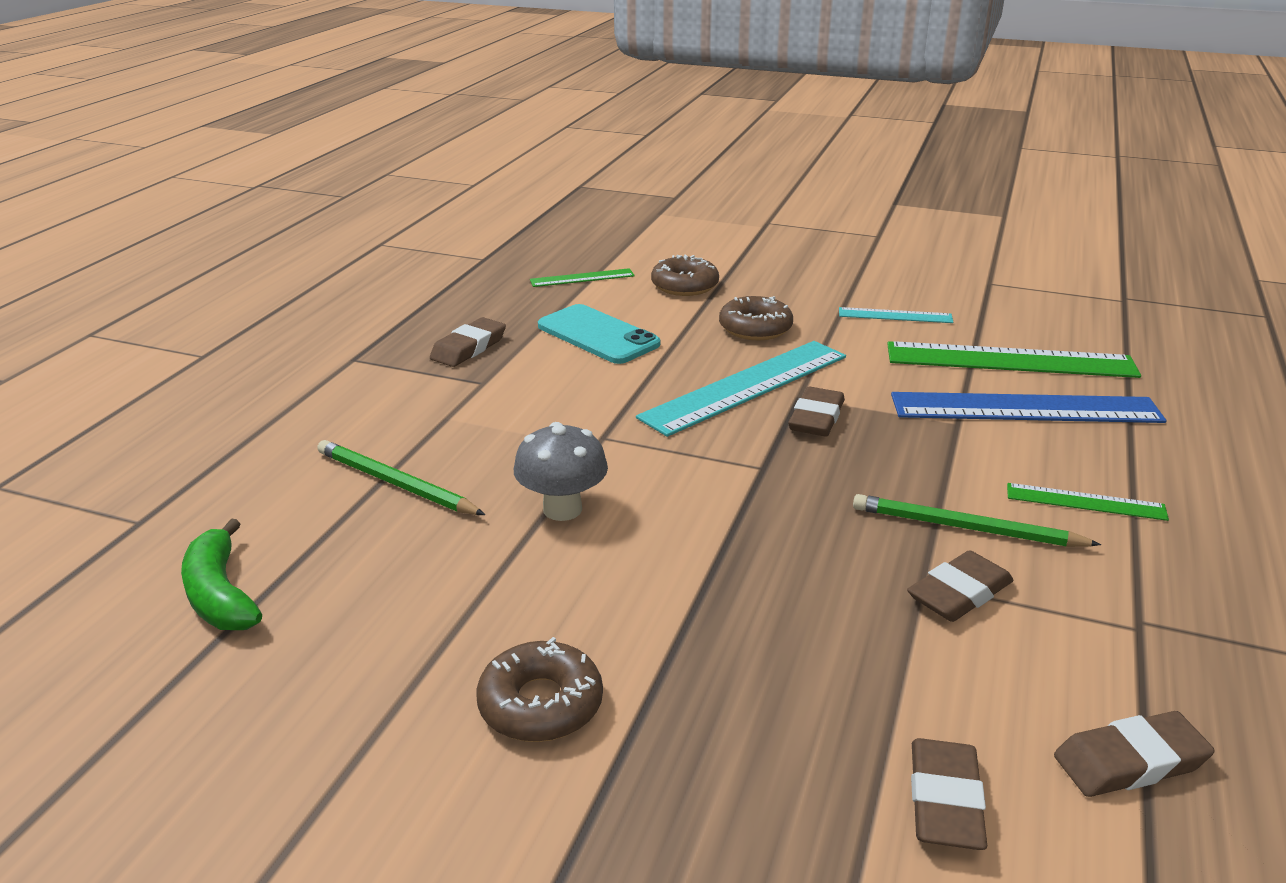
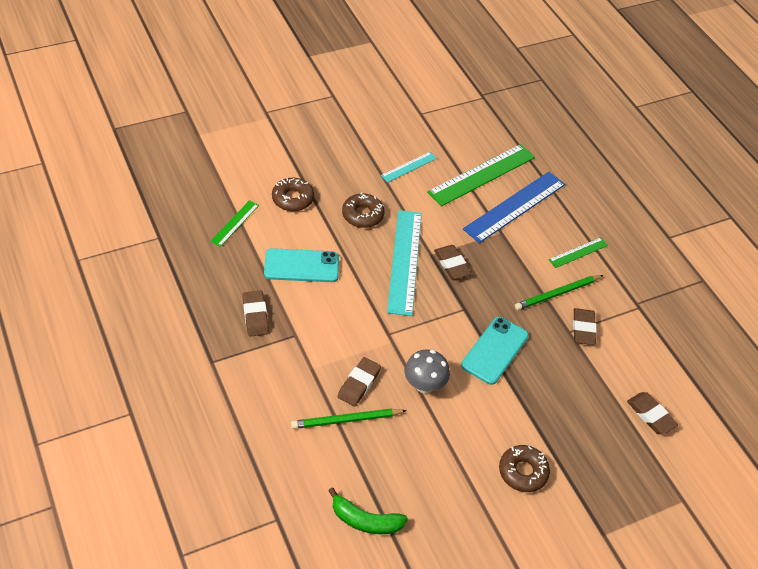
camera: 50 degrees left, 20 degrees up
(740, 533) = (494, 350): none -> turquoise phone
(1130, 761) = (677, 365): brown eraser -> brown eraser (359, 384)

